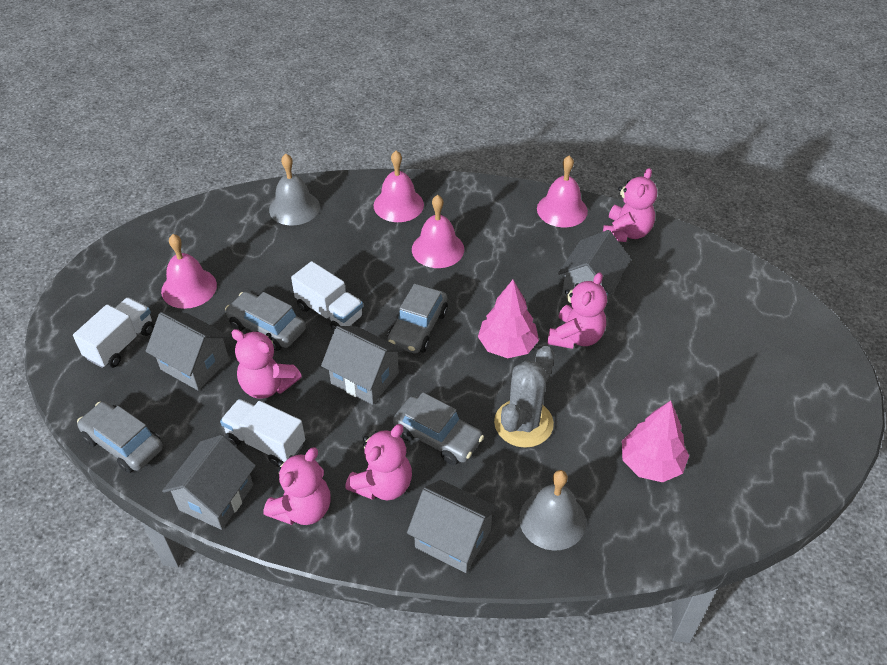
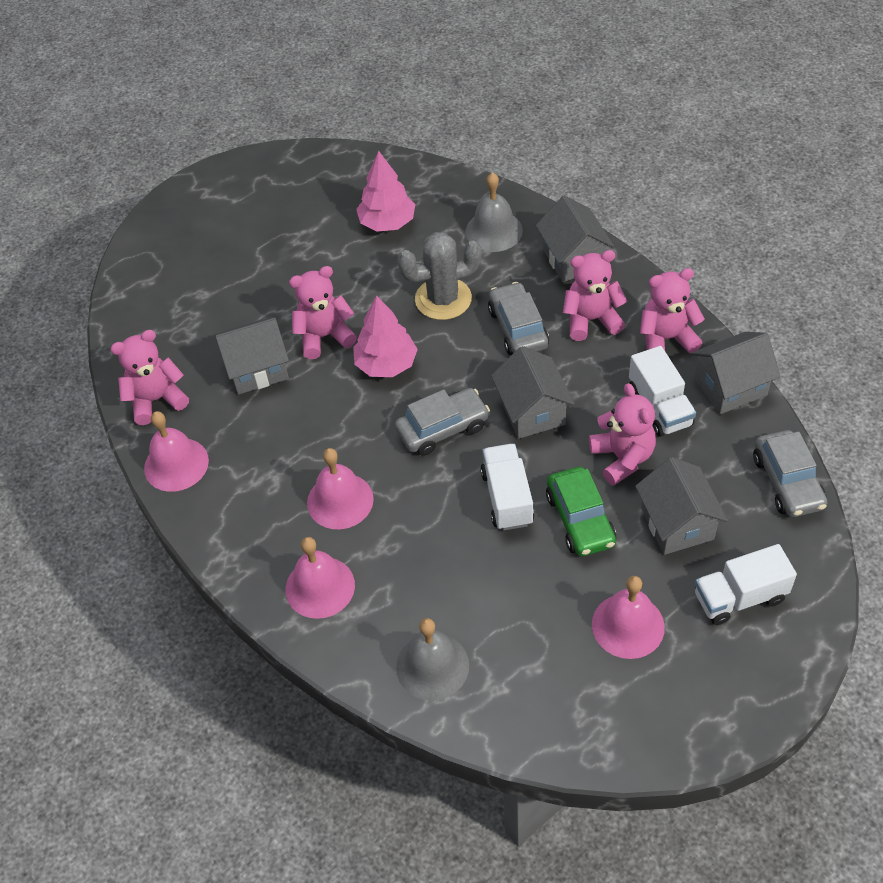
camera: 135 degrees left, 5 degrees up
(267, 328) = (580, 519): grey car -> green car

